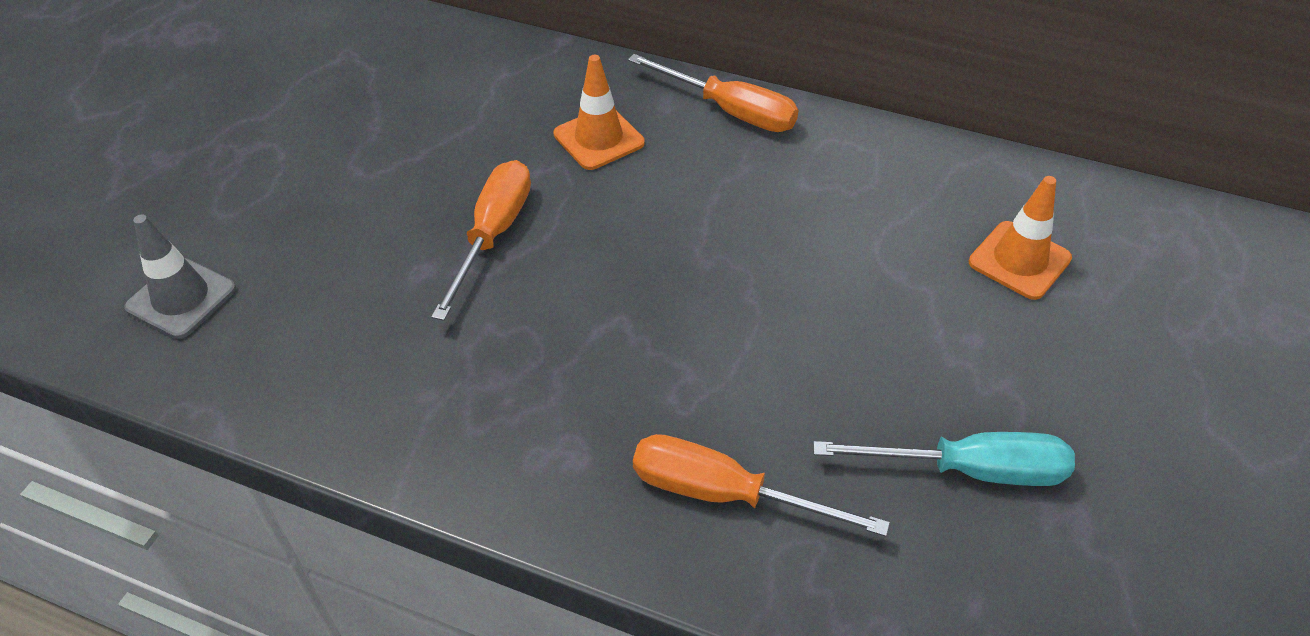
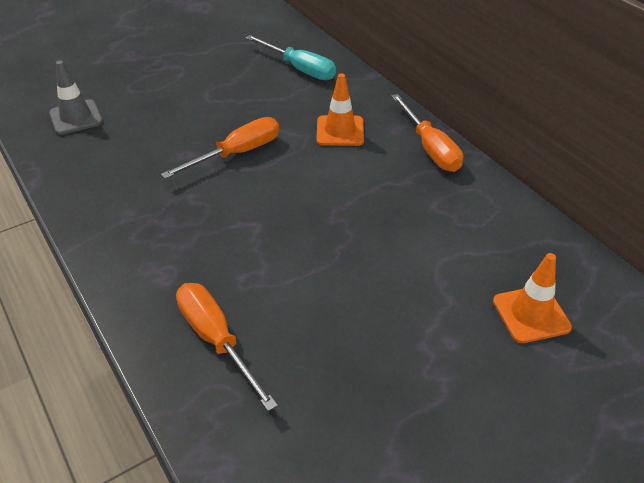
camera: 35 degrees right, 5 degrees down
(969, 470) = (367, 412): turquoise screwdriver -> turquoise screwdriver (299, 69)

